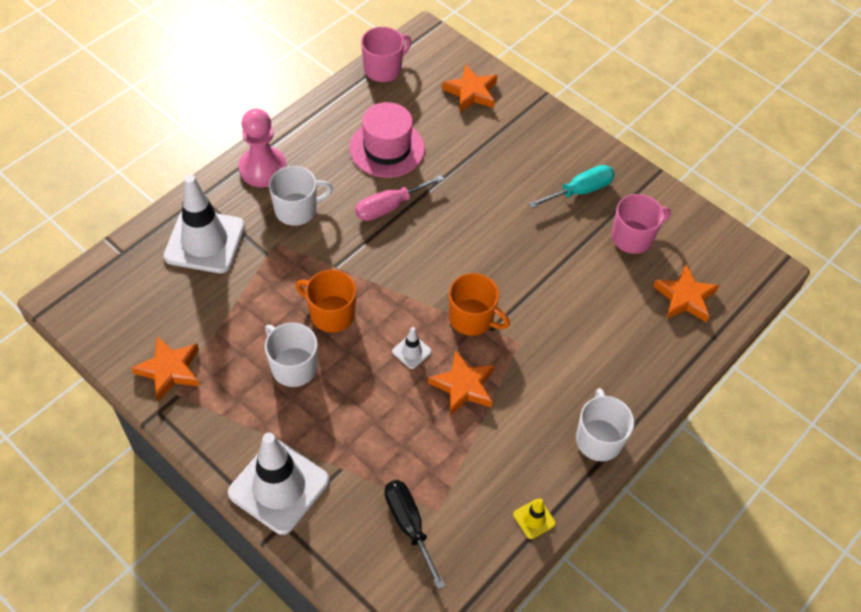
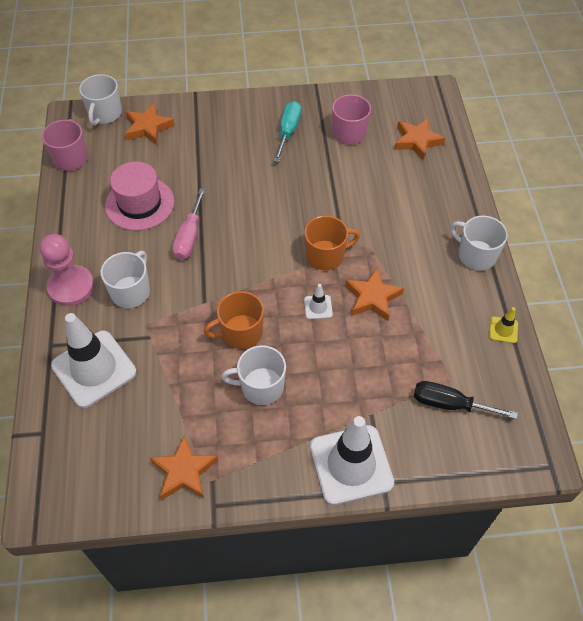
camera: 45 degrees left, 0 degrees up
(452, 54) = (105, 114): none -> white mug

